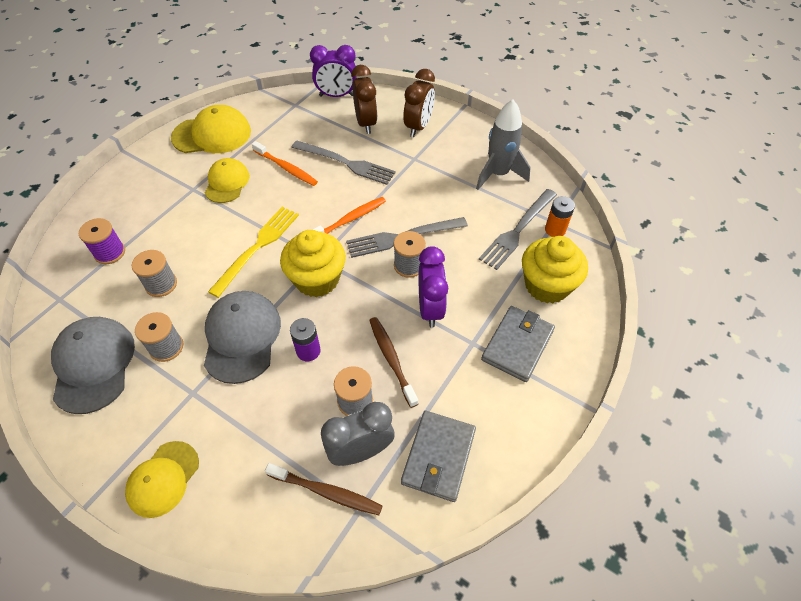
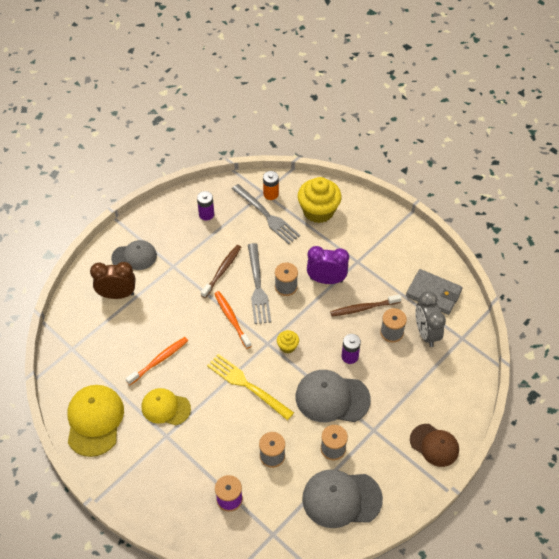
camera: 80 degrees left, 0 degrees up
(163, 479) = (434, 445): yellow cap -> brown cap
(317, 279) = (287, 346): yellow cupcake -> yellow cupcake, size x0.47
(326, 492) = (450, 353): brown toothbrush -> brown toothbrush (222, 270)
(336, 95) = (69, 313): purple clock -> none
(346, 163) = (165, 315): grey fork -> none
(418, 127) = (134, 257): brown clock -> grey cap
(498, 174) = (206, 214): grey rocket -> purple battery
(517, 345) = (362, 238): grey wallet -> none

